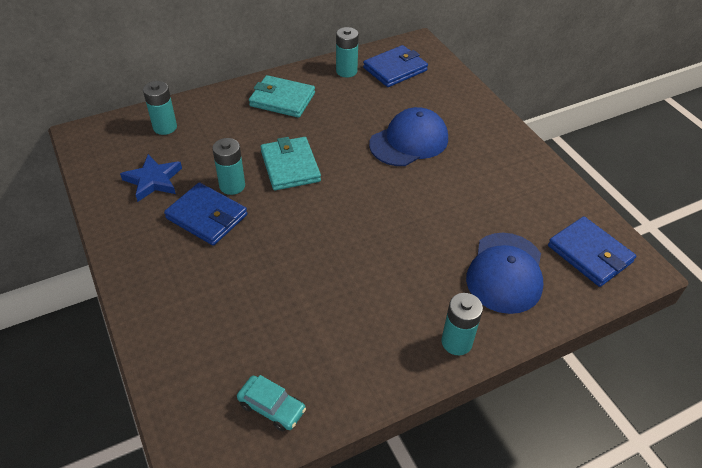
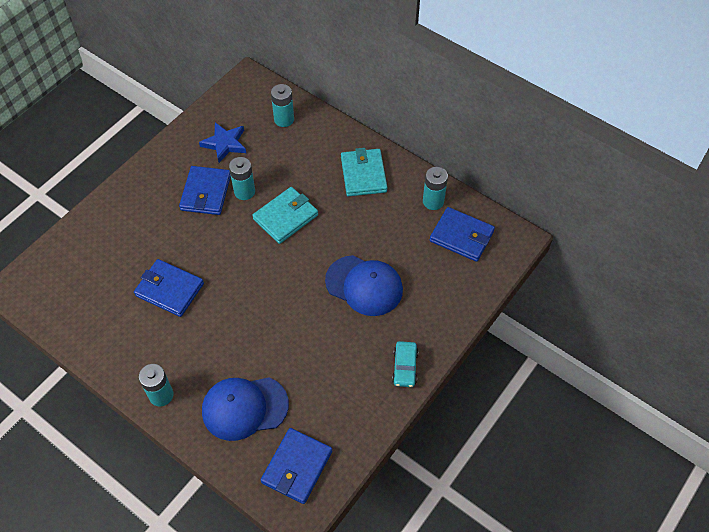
camera: 65 degrees right, 10 degrees up
(272, 407) = (66, 306): turquoise car -> turquoise car (405, 367)
(317, 290) = (169, 289): none -> blue wallet

